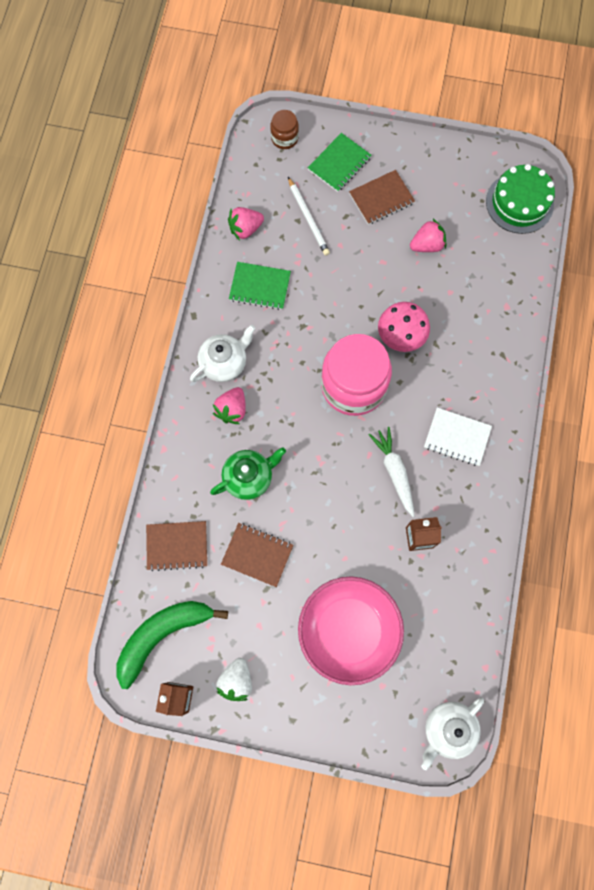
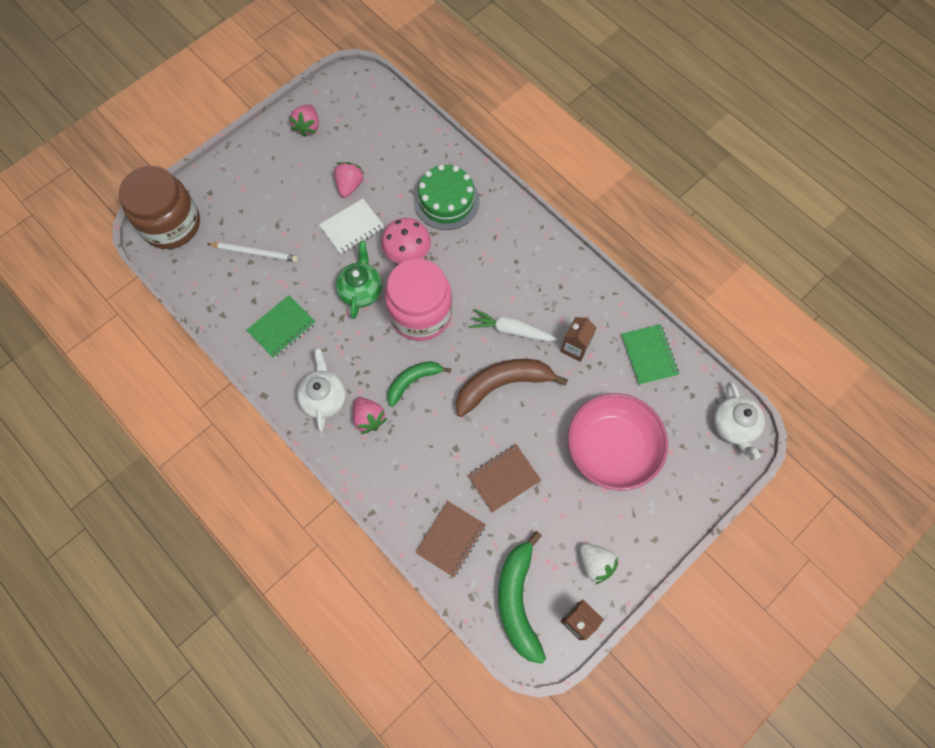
camera: 55 degrees left, 5 degrees down
(245, 229) = (223, 305): pink strawberry -> pink strawberry (308, 126)
(249, 477) = (435, 442): green teapot -> green teapot (361, 290)
(284, 138) = (171, 224): brown jar -> brown jar, size x2.19
(289, 422) = (413, 381): none -> green banana
(339, 164) = (229, 200): green notebook -> green notebook (649, 355)
(339, 498) = (502, 384): none -> brown banana
(381, 198) = (285, 190): brown notebook -> none
(457, 437) = (517, 268): white notebook -> white notebook (352, 227)
(519, 203) = (369, 103): green cake -> green cake (446, 201)

